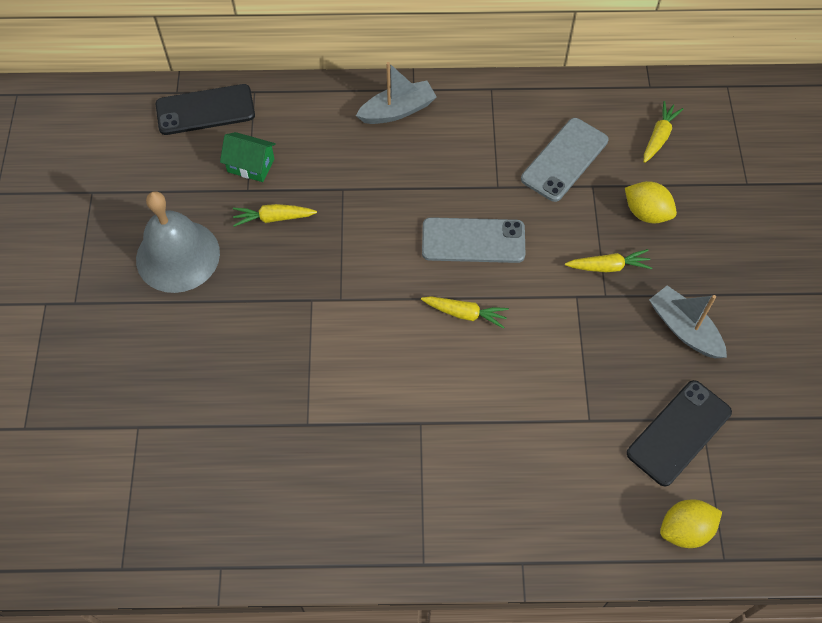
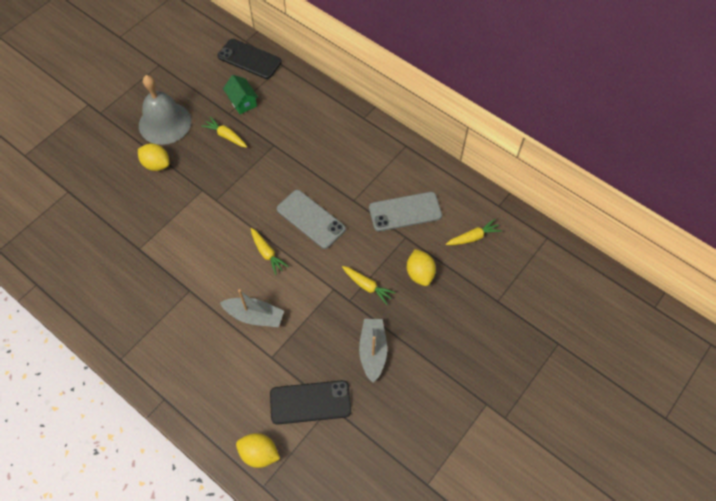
camera: 40 degrees right, 0 degrees up
(221, 311) = (156, 164): none -> yellow lemon
(397, 110) = (343, 123): grey boat -> grey boat (254, 316)

